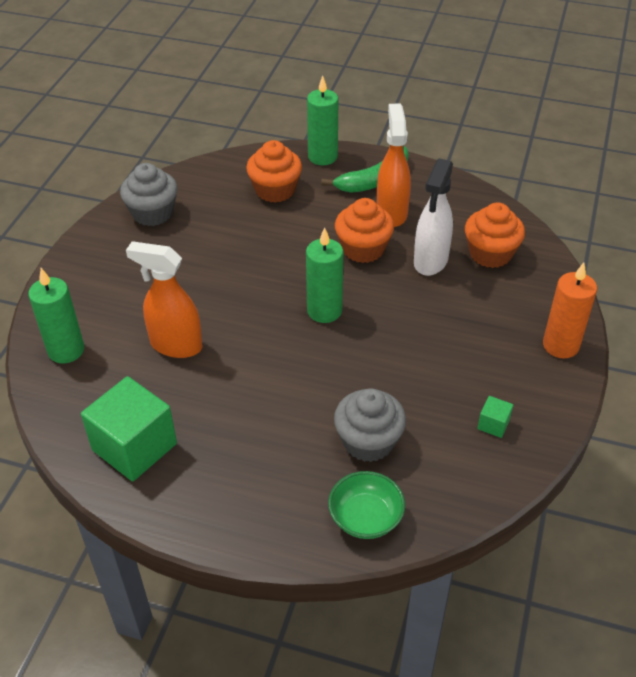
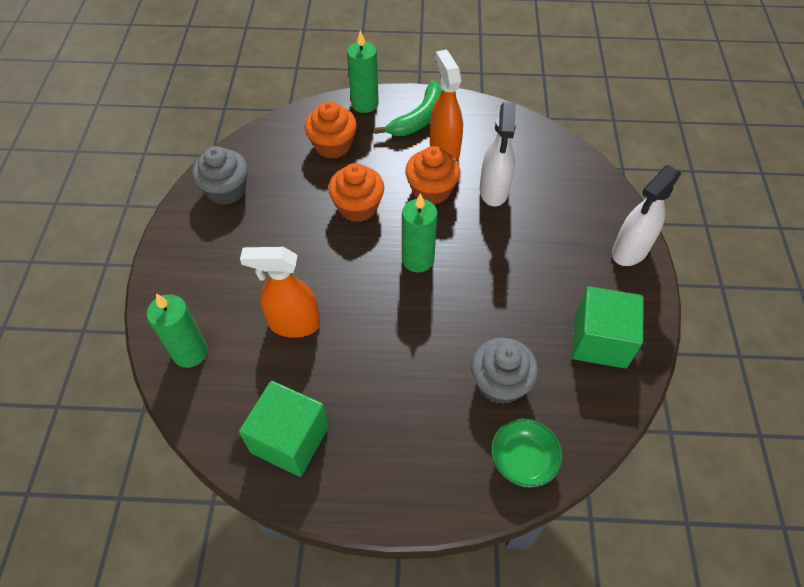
camera: 15 degrees left, 10 degrees up
(490, 254) = (542, 173): orange cupcake -> orange cupcake (358, 207)
(493, 424) = (600, 341): green cube -> green cube, size x2.33
(560, 345) = (629, 251): orange candle -> white spray bottle

